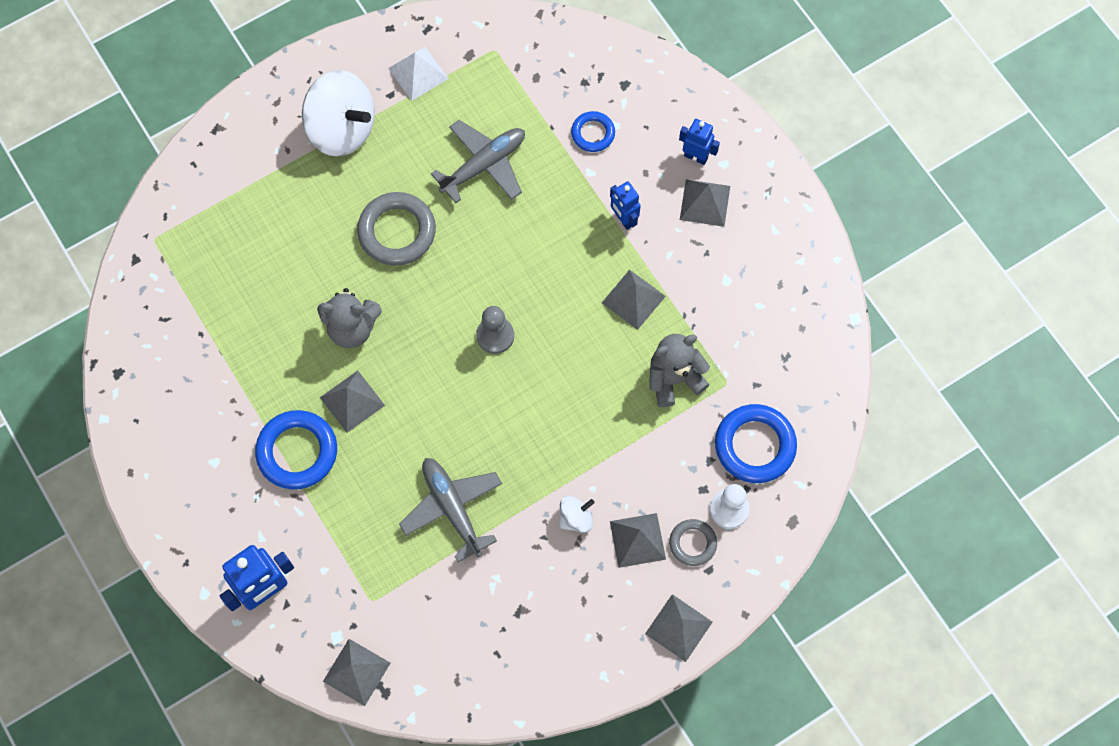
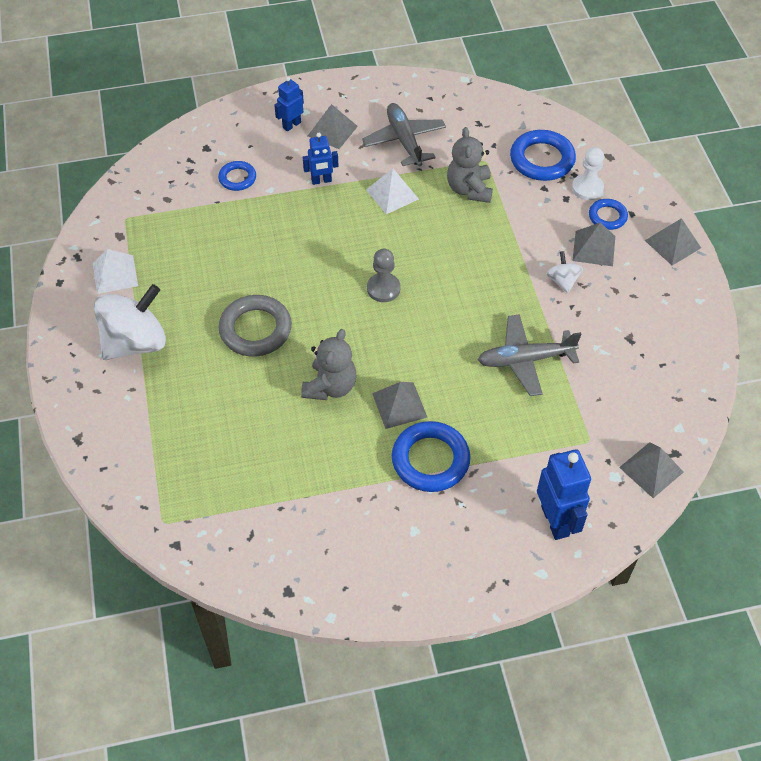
camera: 70 degrees left, 15 degrees down
(484, 165) = (226, 253): grey plane -> grey plane (404, 140)
(633, 299) = (392, 194): grey pyramid -> white pyramid
(692, 543) = (607, 216): grey ring -> blue ring

